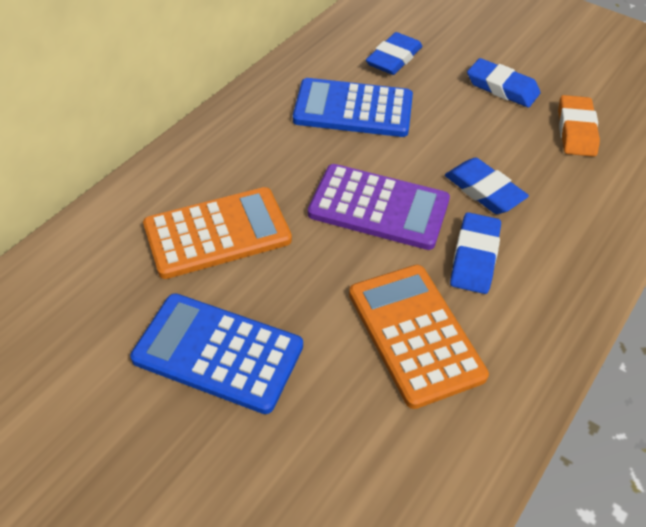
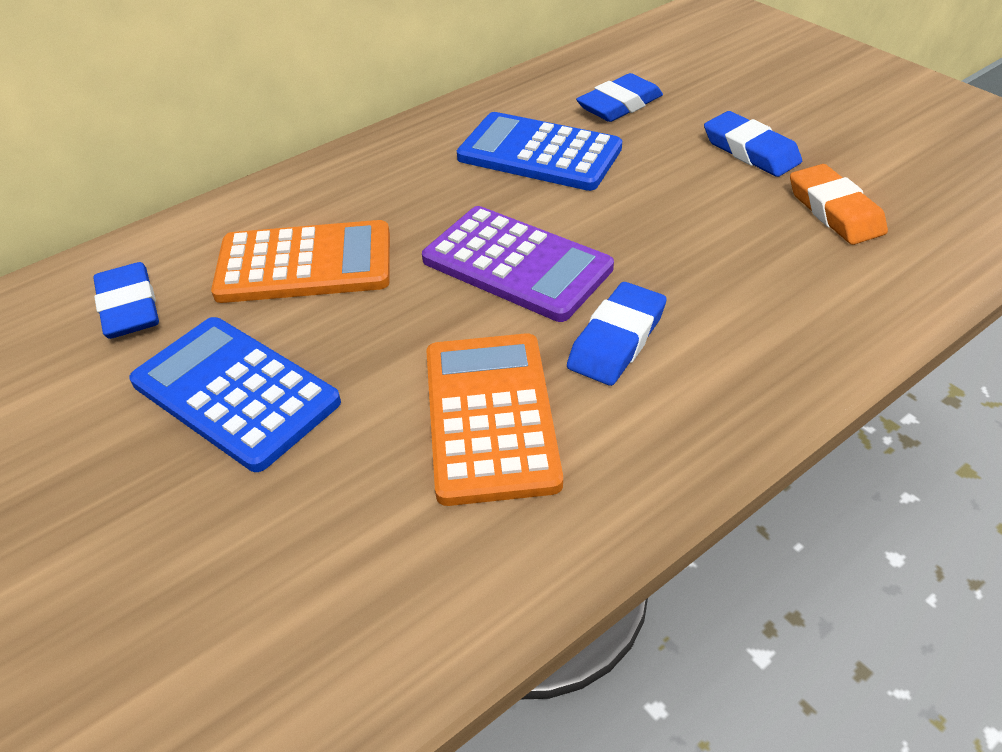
camera: 20 degrees right, 5 degrees down
(484, 190) = (668, 264): blue eraser -> blue eraser (129, 307)
(576, 130) = (834, 211): orange eraser -> orange eraser turned 45 degrees counterclockwise

